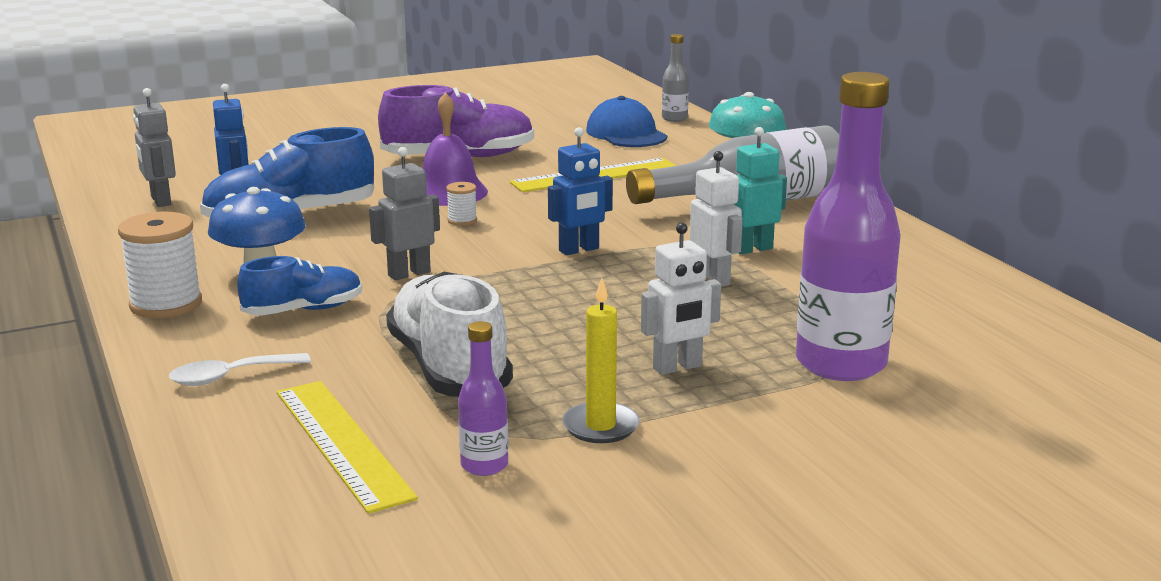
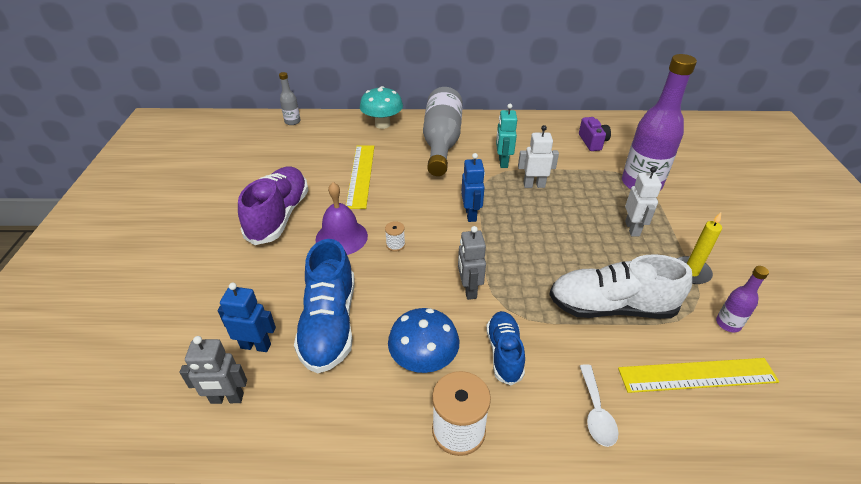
camera: 65 degrees left, 20 degrees up
(626, 134) = (301, 144): blue cap -> none
(933, 308) = (592, 142): none -> purple camera

